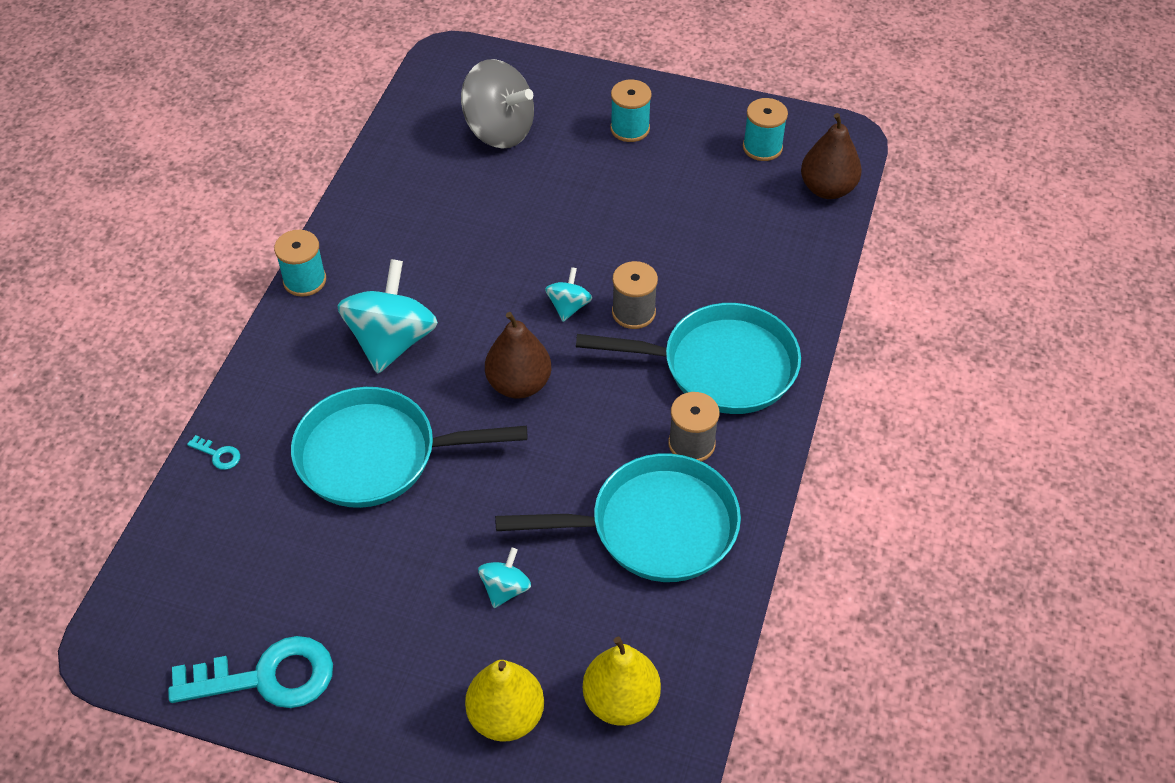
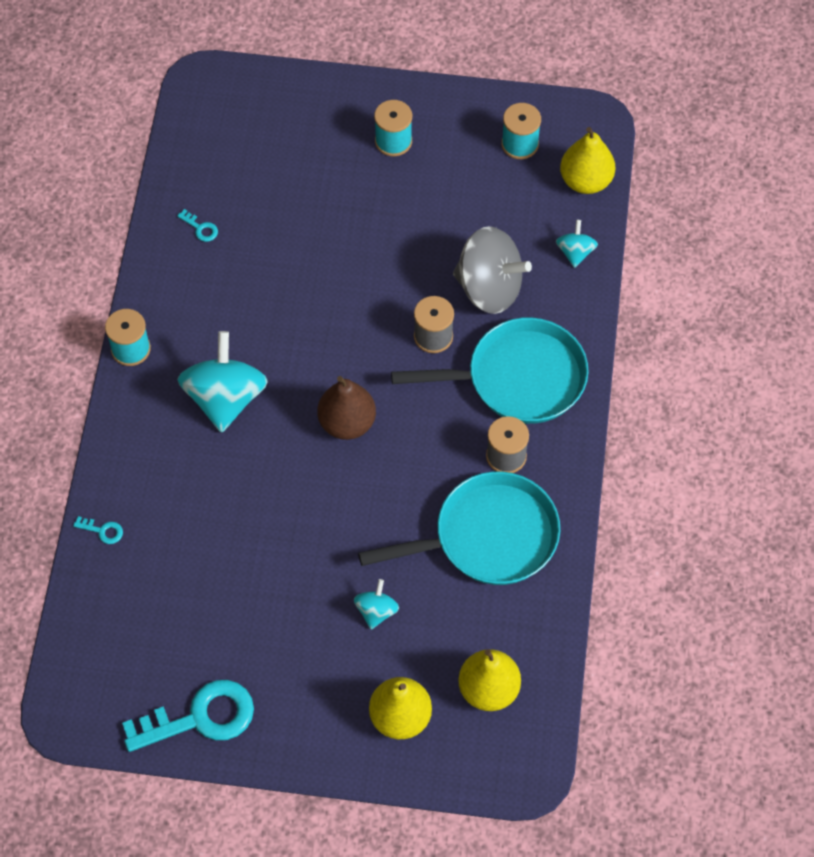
camera: 10 degrees left, 10 degrees up
(376, 455) = (240, 509): turquoise pan -> none
(410, 180) = (201, 228): none -> turquoise key
(499, 130) = (271, 161): grey spinning top -> grey spinning top (489, 288)
(568, 306) = (374, 339): turquoise spinning top -> turquoise spinning top (575, 252)
(827, 189) = (585, 181): brown pear -> yellow pear

